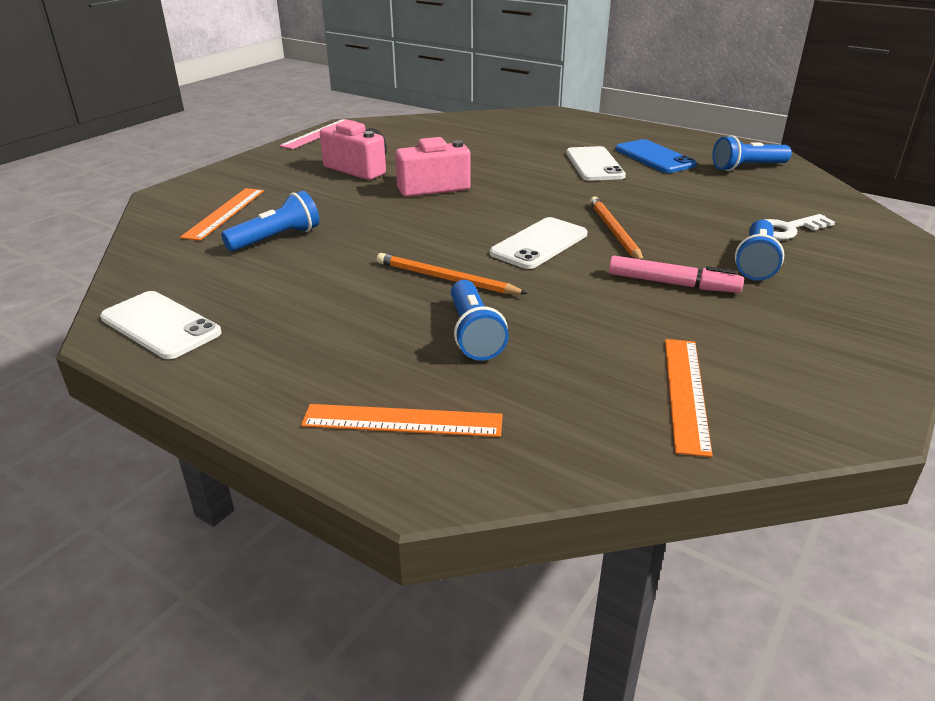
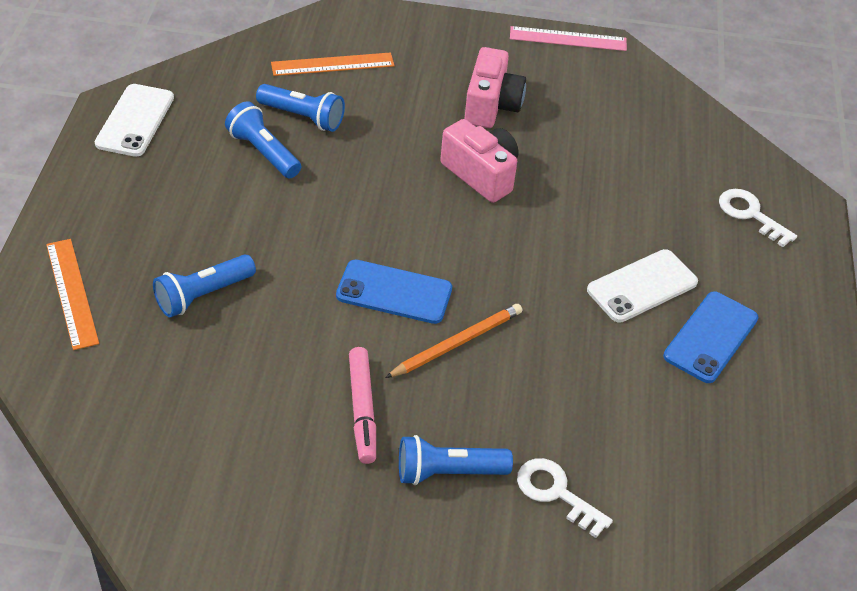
camera: 60 degrees right, 15 degrees up
(446, 279) = (287, 249): orange pencil -> none
(539, 244) = (394, 292): white phone -> blue phone
(550, 126) = (750, 214): none -> white key
(685, 392) = (173, 447): orange ruler -> none
(747, 167) = (743, 436): blue flashlight -> blue flashlight (263, 152)

